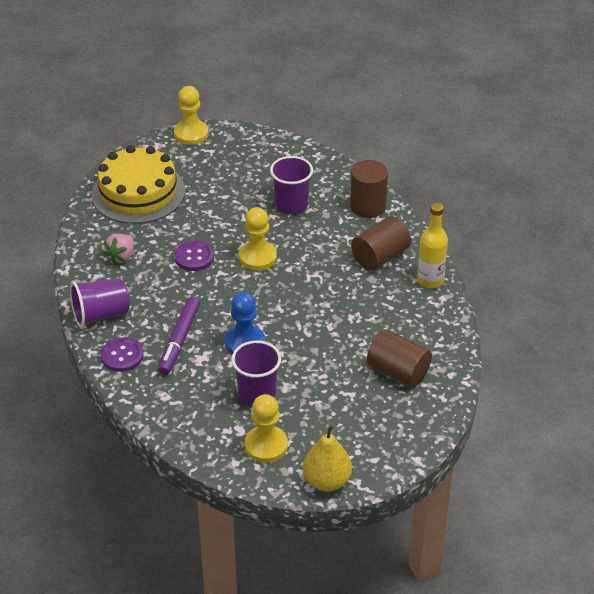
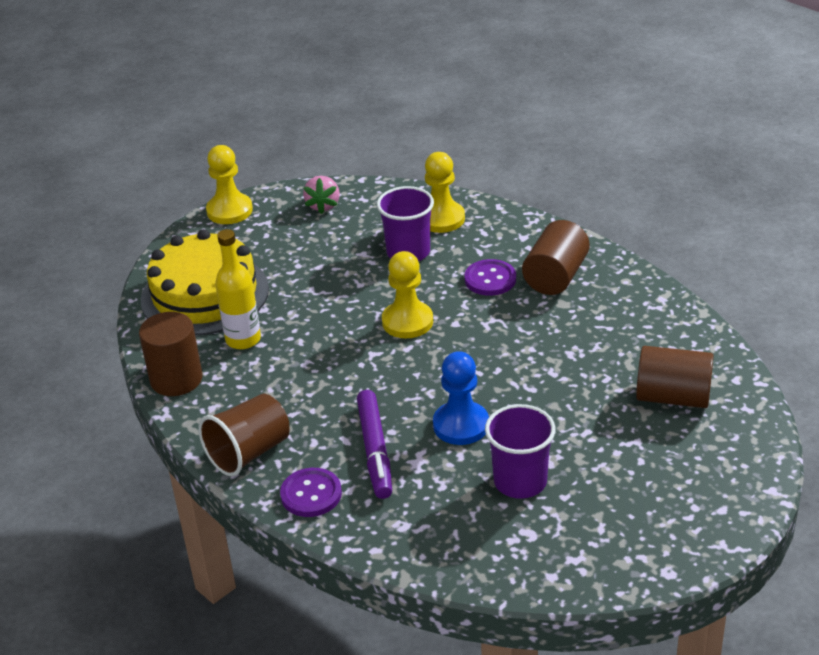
camera: 20 degrees left, 5 degrees down
(101, 315) = (249, 453): purple cup -> brown cup
(121, 257) = (231, 374): pink strawberry -> pink strawberry (323, 205)
(194, 257) = (327, 346): purple button -> purple button (490, 279)
(266, 445) = (576, 541): yellow pawn -> yellow pawn (441, 219)
(327, 481) = (684, 557): yellow pear -> none
(368, 206) = (500, 227): brown cylinder -> brown cylinder (176, 379)
(430, 280) = (633, 284): yellow bottle -> yellow bottle (243, 339)

